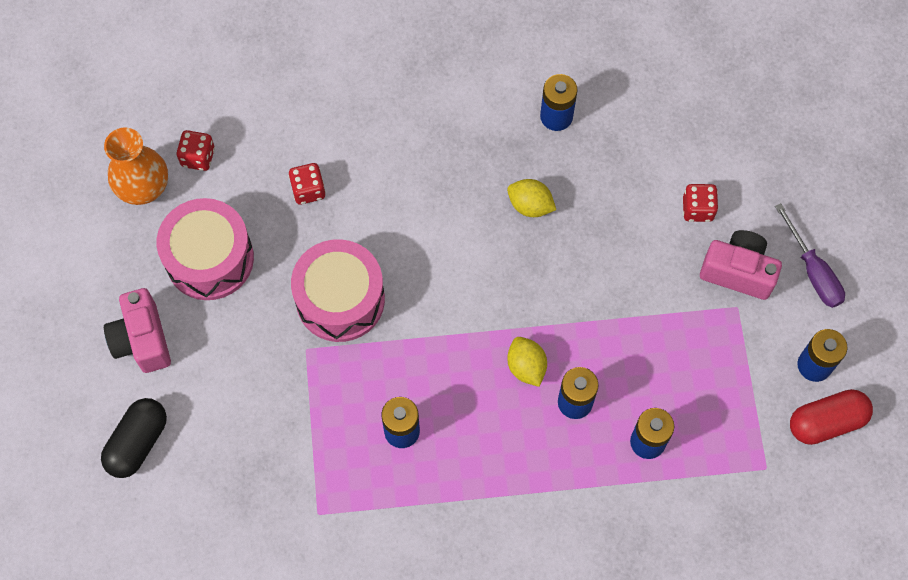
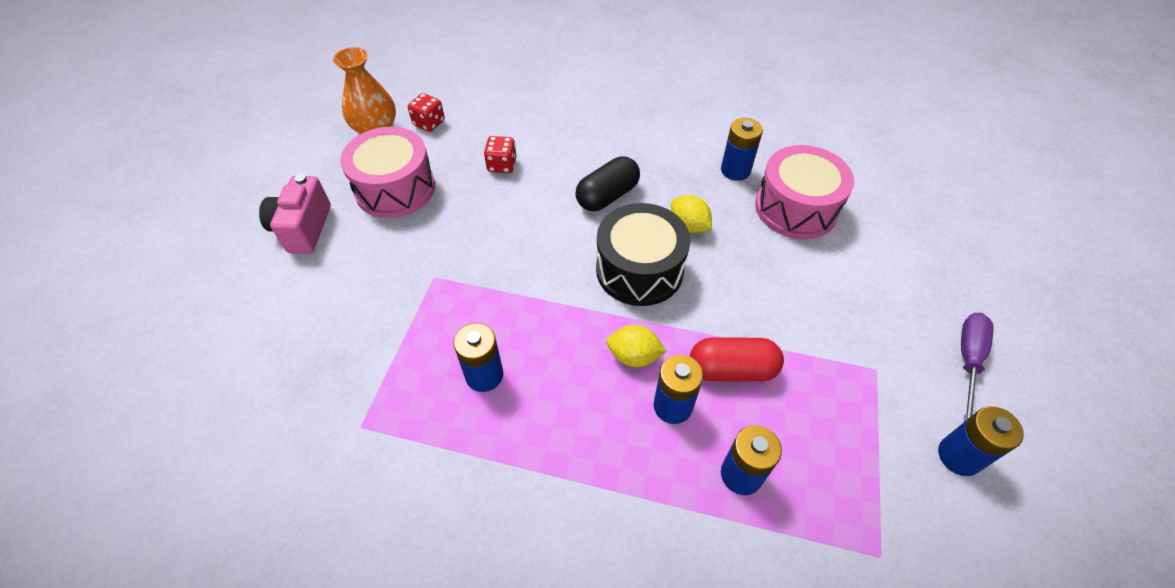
camera: 20 degrees right, 15 degrees down
(138, 443) = (243, 305): black capsule -> black capsule (607, 196)
(340, 299) = (485, 248): pink drum -> pink drum (796, 208)
(499, 273) = (639, 270): none -> black drum
(526, 367) = (634, 356): yellow lemon -> yellow lemon turned 75 degrees counterclockwise
(697, 209) = (851, 272): red dice -> none
(738, 271) = (883, 337): pink camera -> none
(813, 271) = (968, 360): purple screwdriver -> purple screwdriver turned 150 degrees counterclockwise
(826, 422) = (967, 526): red capsule -> red capsule (732, 369)

